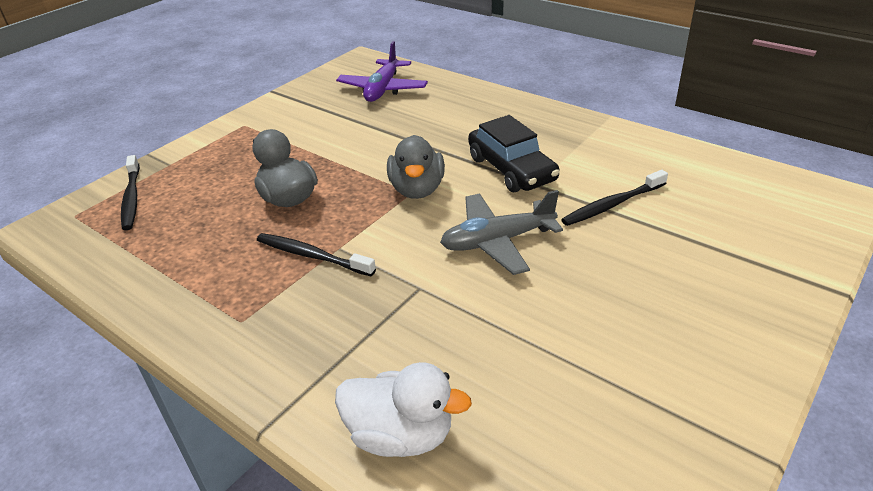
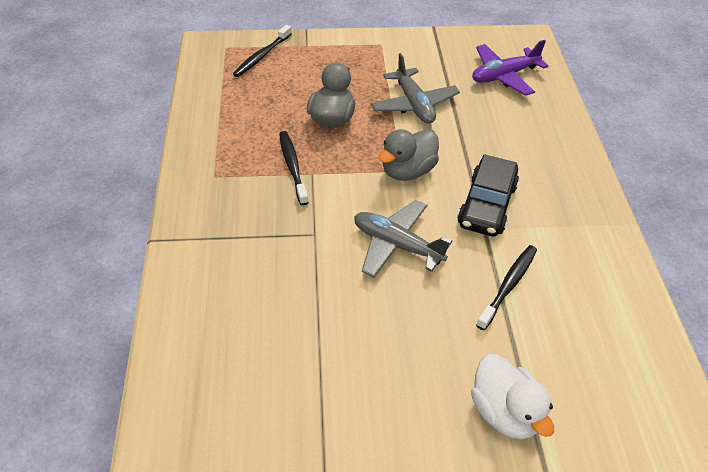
camera: 45 degrees right, 10 degrees up
(344, 145) = (414, 104): none -> grey plane
(401, 435) = (195, 299): white duck -> white duck (505, 412)
(613, 204) = (508, 286): black toothbrush -> black toothbrush turned 105 degrees clockwise

